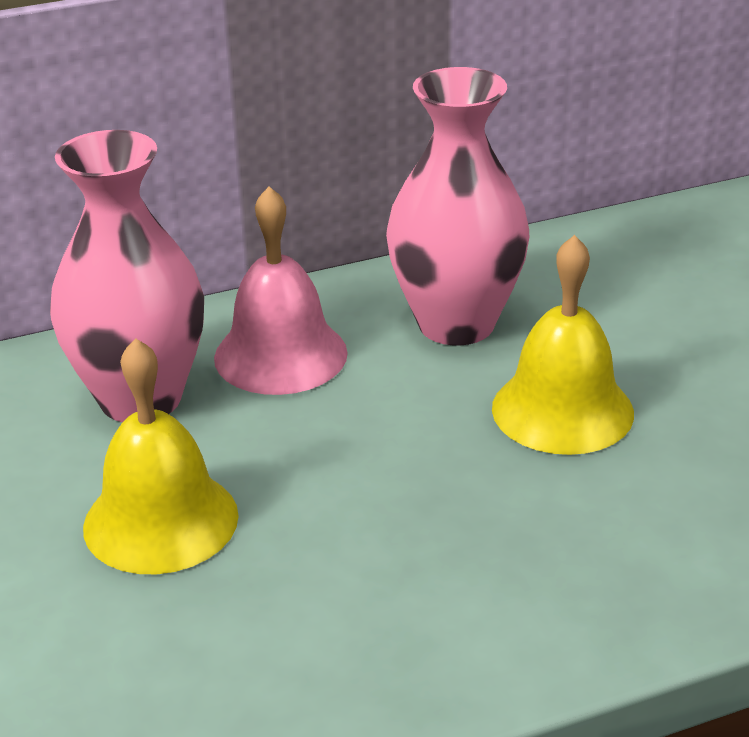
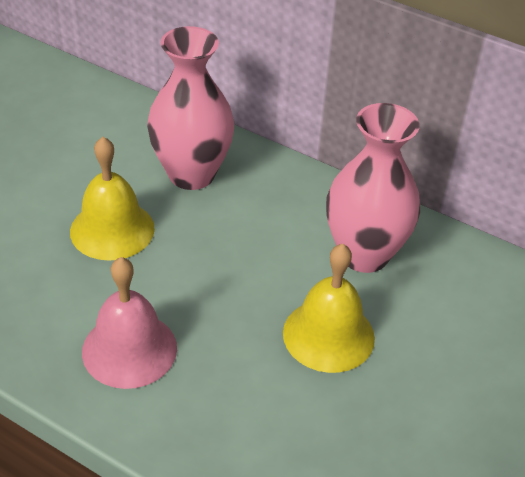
camera: 50 degrees right, 10 degrees up
(280, 355) = (270, 202): pink bell -> pink bell (129, 349)

